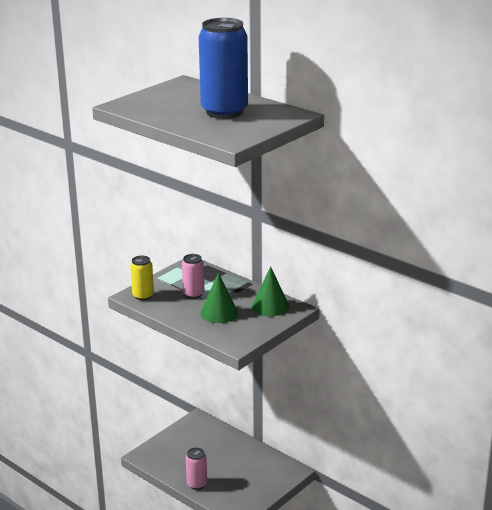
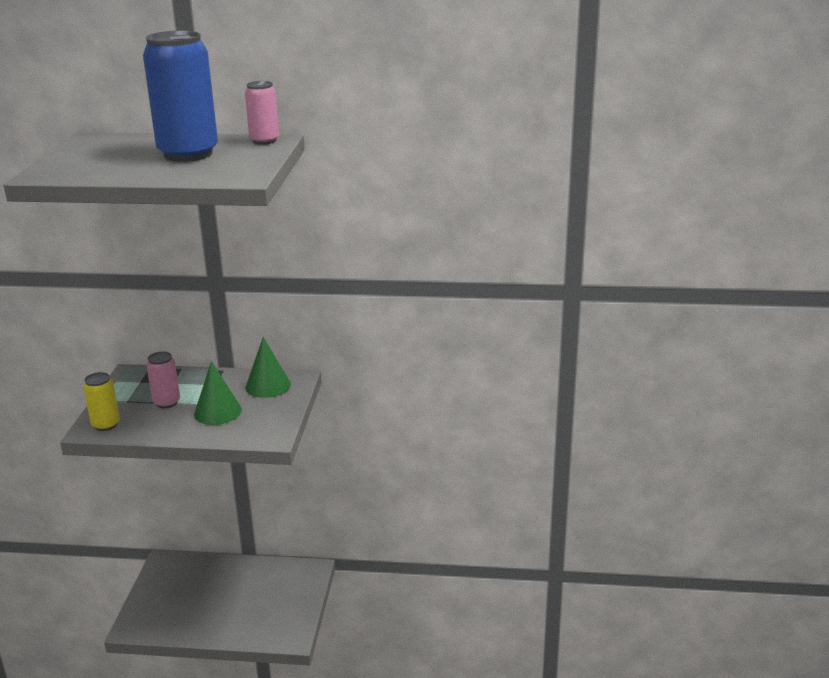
camera: 35 degrees left, 0 degrees up
(197, 484) = (221, 630): pink can -> pink can (264, 141)

